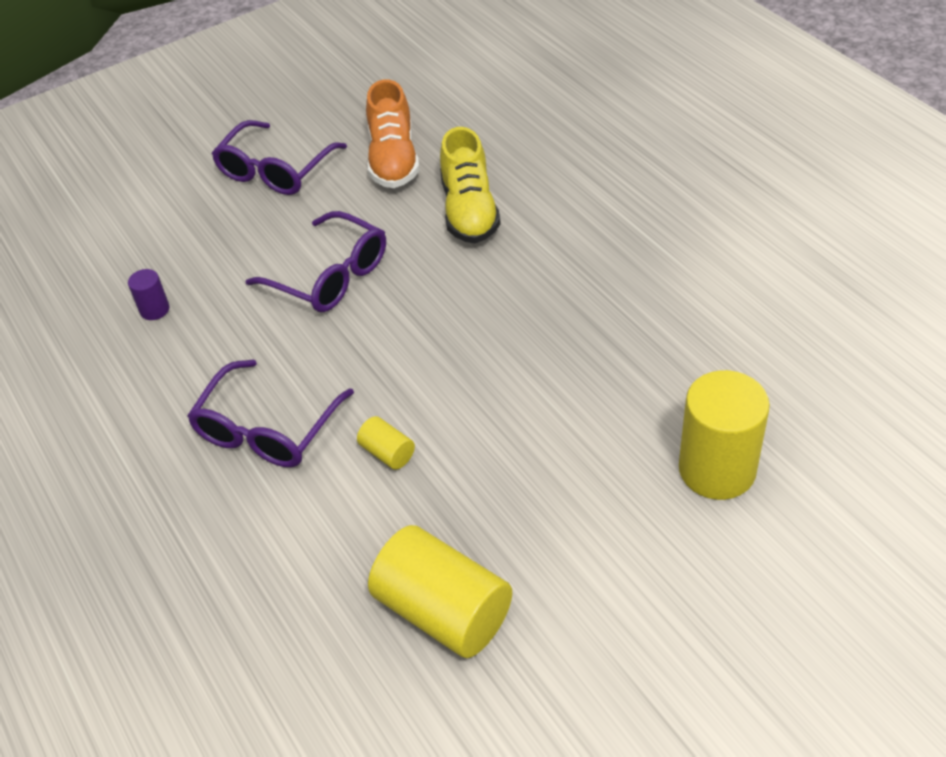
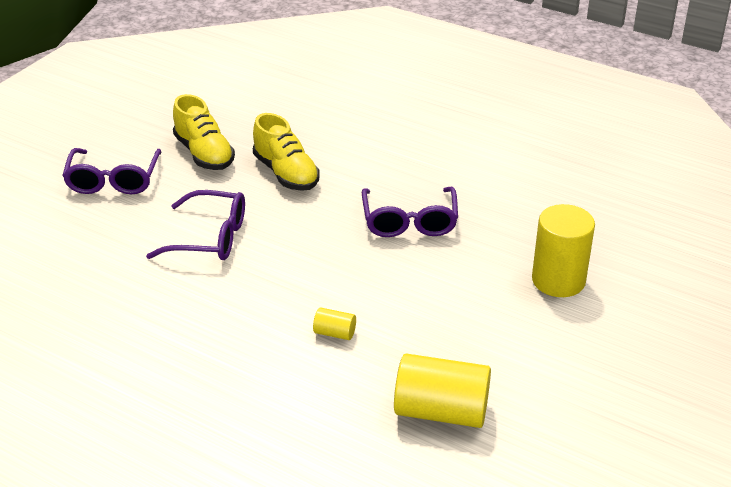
camera: 30 degrees left, 10 degrees down
(154, 310) = (82, 294): purple cylinder -> none
(267, 429) = (234, 344): purple glasses -> purple glasses (409, 221)
(393, 160) = (204, 154): orange shoe -> yellow shoe

